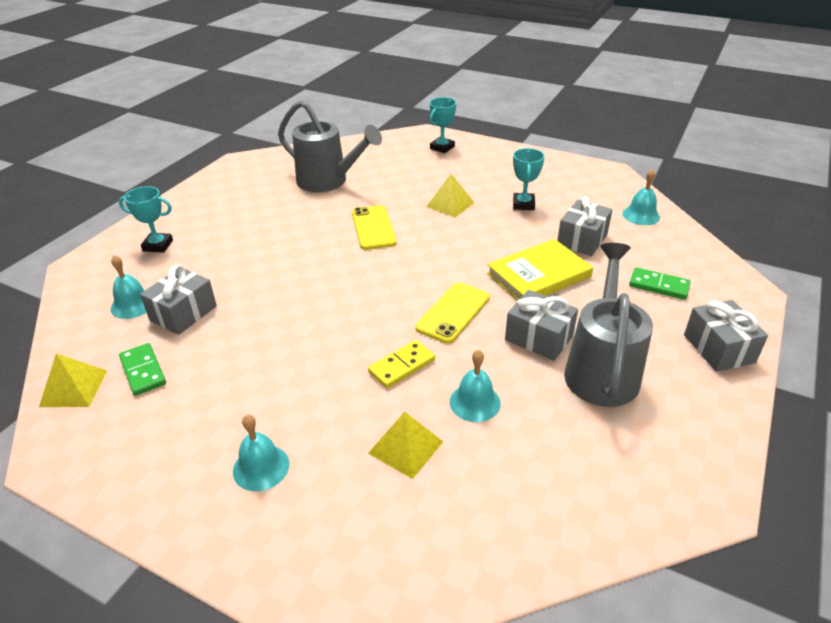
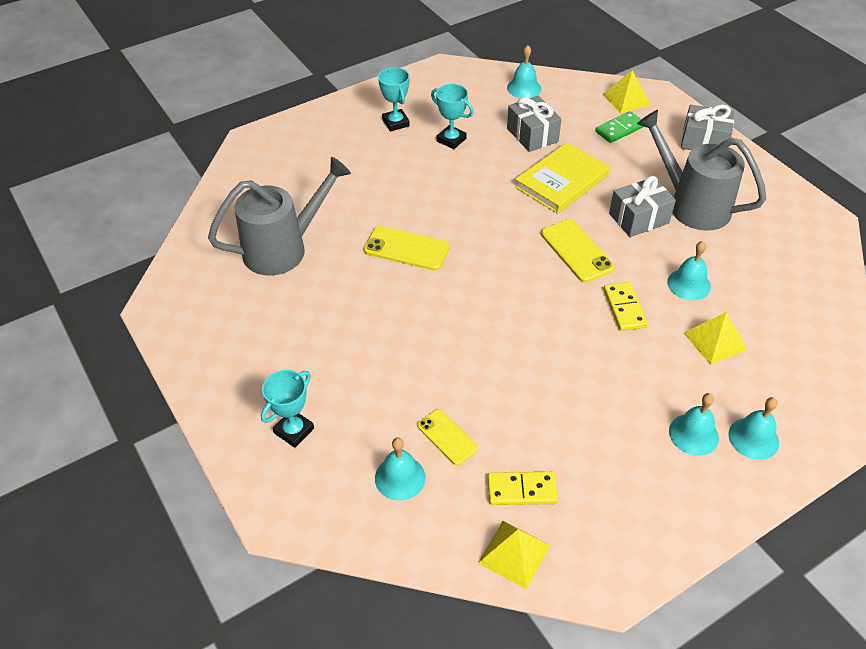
camera: 60 degrees left, 10 degrees up
(143, 371) = (521, 490): green domino -> yellow domino
(183, 313) = (447, 437): grey gift -> yellow phone
(280, 521) = (753, 438): none -> turquoise bell
(442, 147) = (296, 142): turquoise trophy -> turquoise trophy (396, 123)
(450, 204) = (410, 183): yellow pyramid -> yellow pyramid (626, 99)
(539, 275) = (562, 181): yellow book -> yellow book turned 45 degrees clockwise

